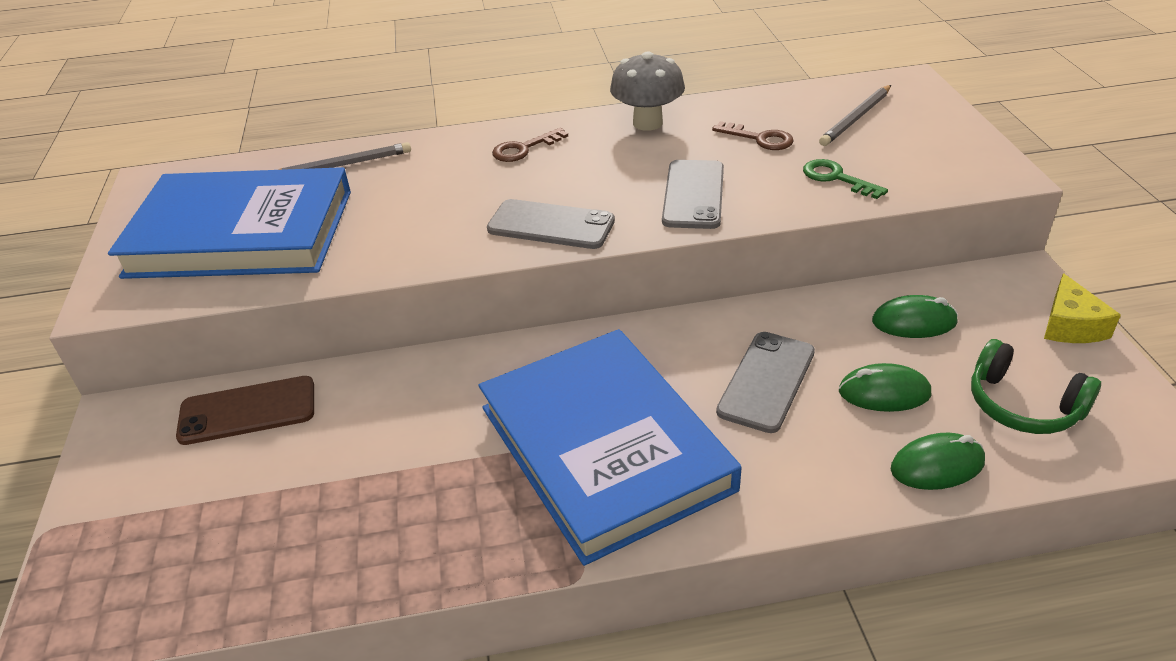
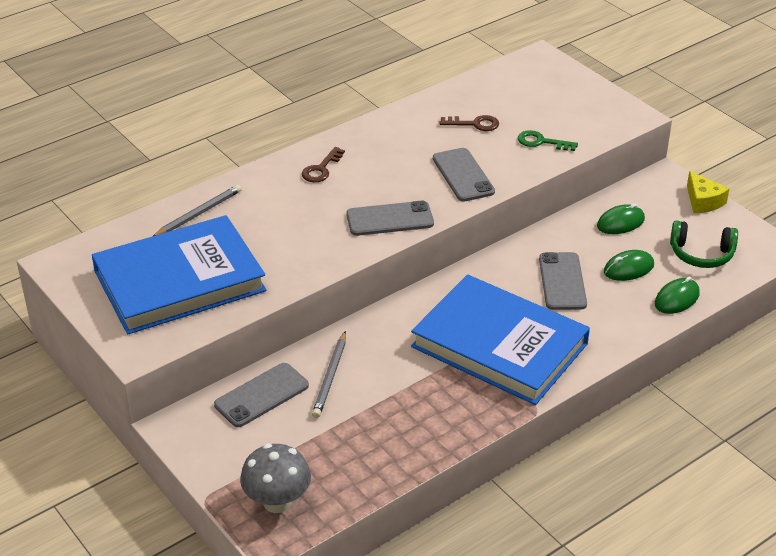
camera: 30 degrees left, 0 degrees up
(247, 411) = (261, 395): brown phone -> grey phone
(647, 123) = (391, 129): grey mushroom -> grey mushroom (277, 502)
(856, 118) = (525, 94): grey pencil -> grey pencil (330, 377)

